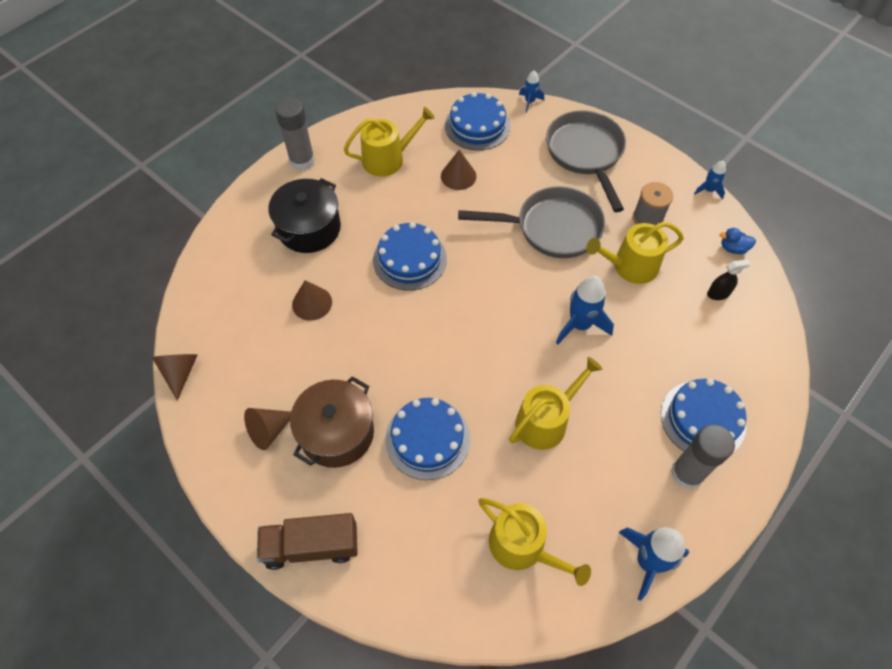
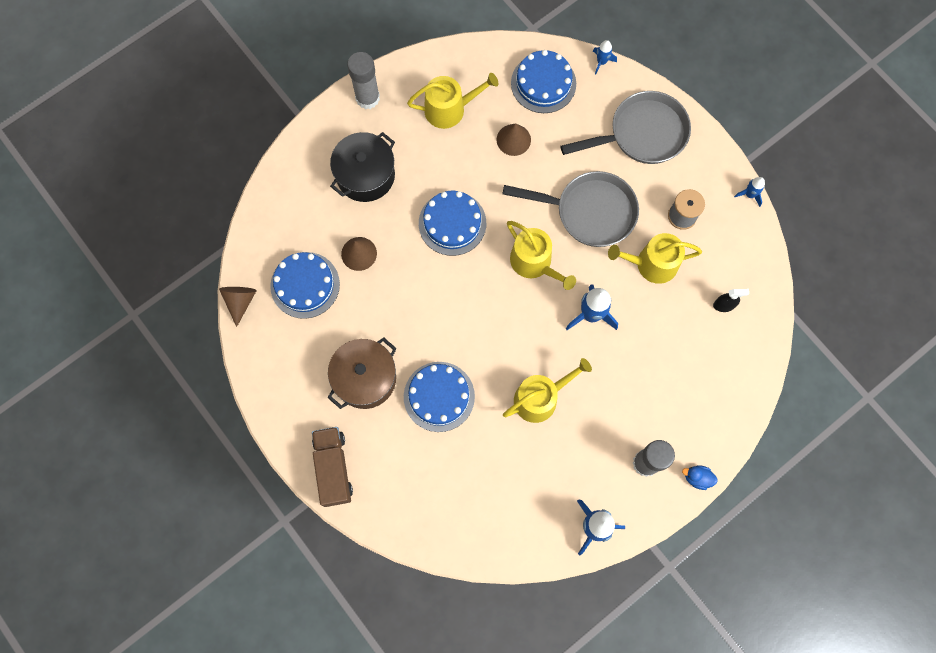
camera: 10 degrees right, 15 degrees up
(269, 431) = (310, 367): brown cone -> none
(311, 546) = (333, 468): brown truck -> brown truck turned 75 degrees clockwise
(523, 547) = (498, 498): yellow watering can -> yellow watering can (534, 263)
(586, 154) = (642, 134): grey pan -> grey pan turned 75 degrees clockwise
(703, 419) = (673, 419): blue cake -> blue cake (305, 285)
(733, 248) = (752, 261): blue duck -> blue duck (697, 478)

